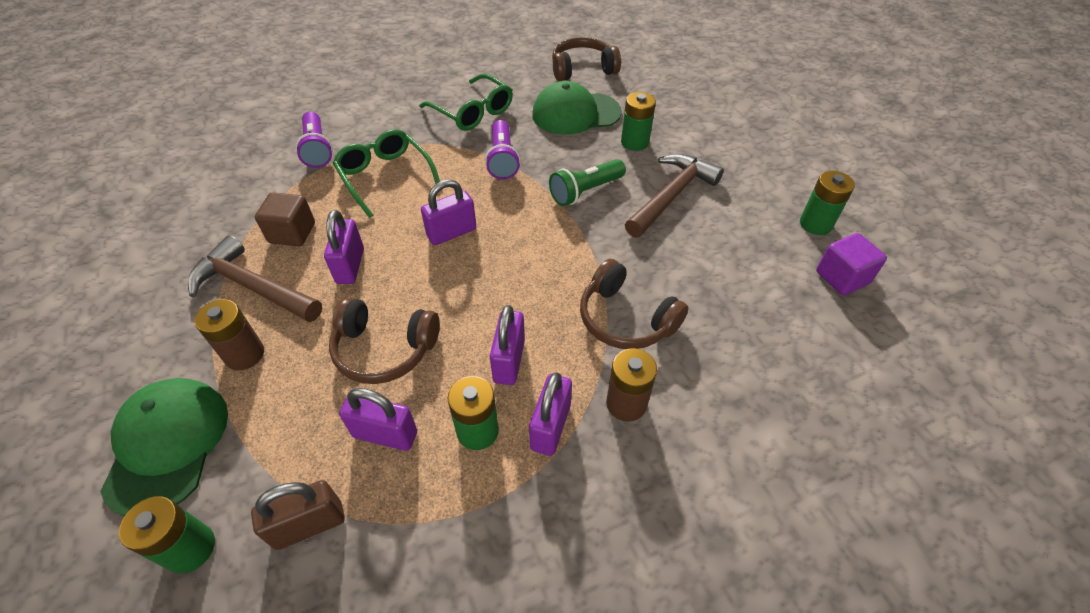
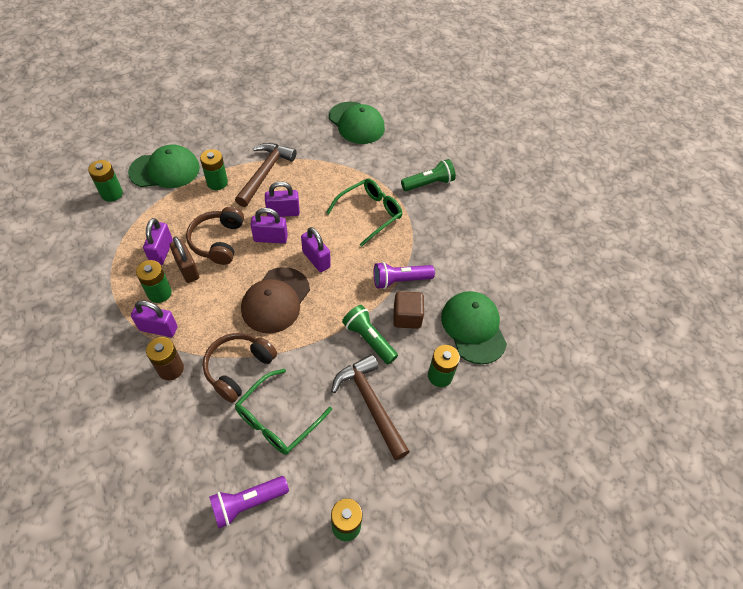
camera: 80 degrees right, 5 degrees up
(197, 177) = (356, 123): none -> green cap
(245, 354) = (217, 182): brown battery -> green battery
(292, 233) = (310, 179): brown cube -> brown cube (407, 317)
(309, 525) = (116, 232): brown padlock -> brown padlock (187, 269)
(317, 149) = (394, 172): purple flashlight -> purple flashlight (248, 503)
(352, 122) = (428, 183): none -> green flashlight
(472, 112) = (458, 254): green glasses -> green glasses (278, 419)
(509, 361) = (206, 303): purple padlock -> purple padlock (270, 238)
(515, 277) = (276, 300): none -> brown cap
(582, 69) = (547, 330): brown headphones -> none
(671, 196) = (371, 404): brown hammer -> brown hammer turned 150 degrees counterclockwise
(842, 277) = (280, 536): purple cube -> none

